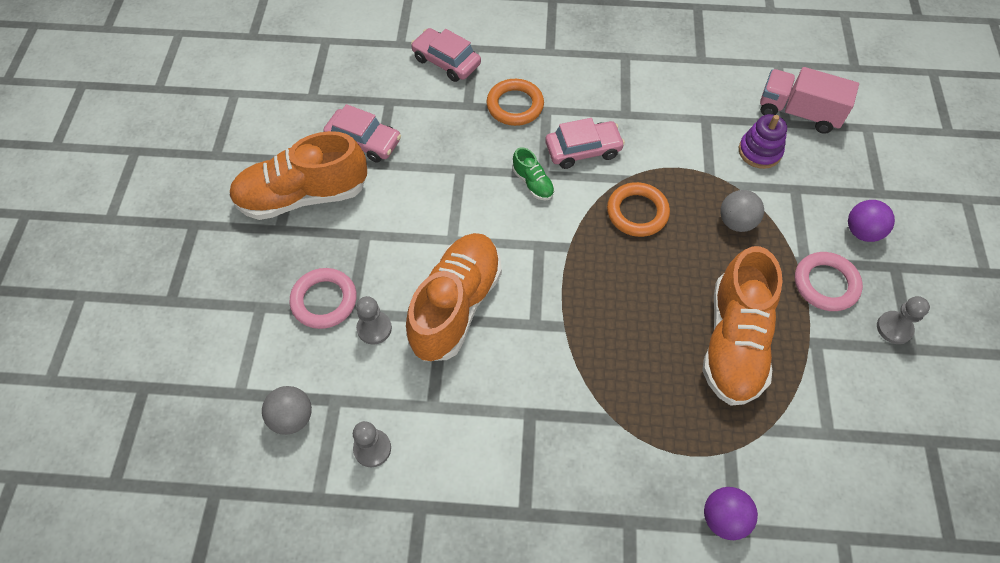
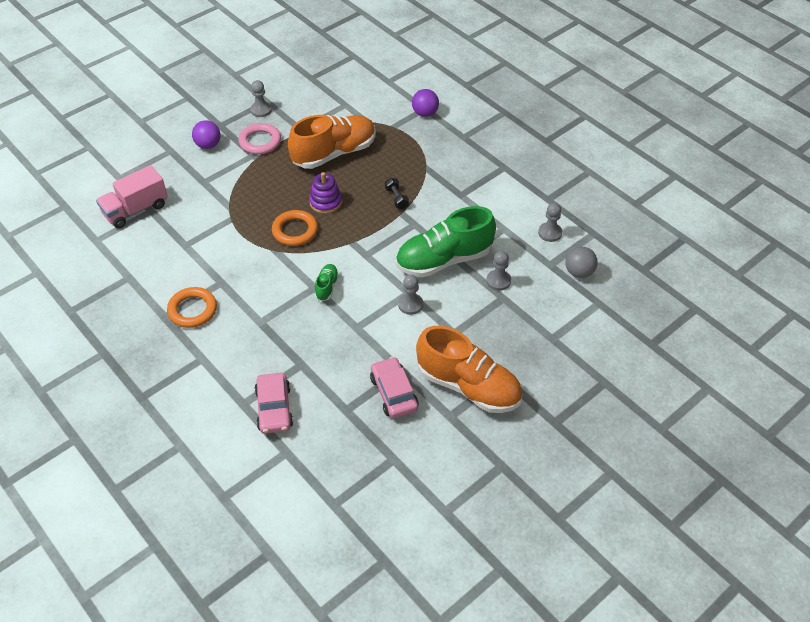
camera: 135 degrees left, 10 degrees down
(324, 300) = (512, 314): pink ring -> none
(436, 229) = (410, 304): none -> grey pawn
(456, 305) = (444, 260): orange shoe -> green shoe
(515, 105) = (274, 340): orange ring -> orange ring (192, 310)
(583, 150) = (274, 282): pink car -> none
(592, 341) = (396, 198): none -> black dumbbell
(736, 222) = (255, 190): grey ball -> none
(759, 151) = (189, 209): purple stacking toy -> purple stacking toy (325, 202)
(798, 112) = (136, 209): pink truck -> pink truck turned 75 degrees clockwise

